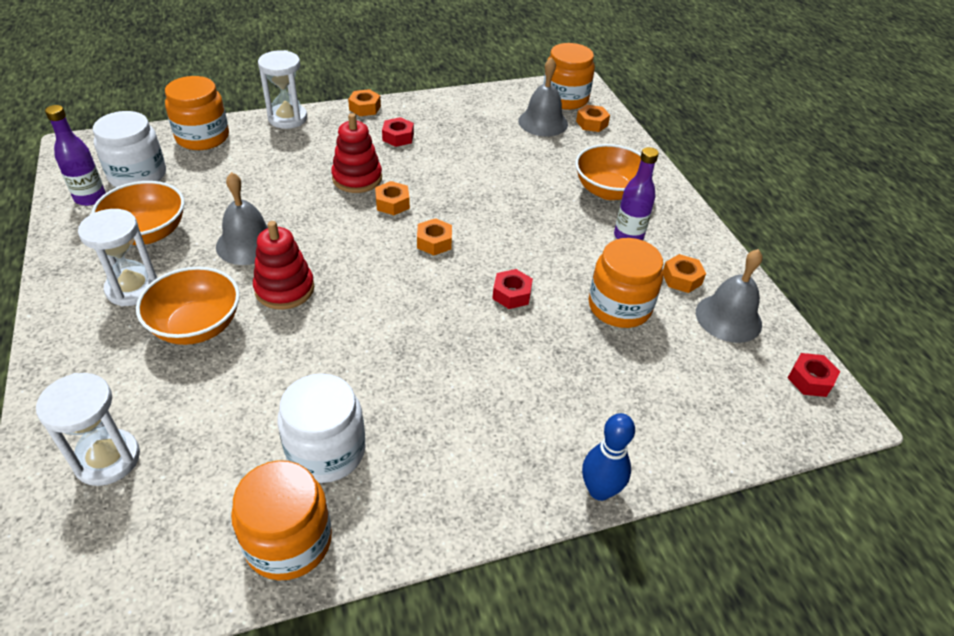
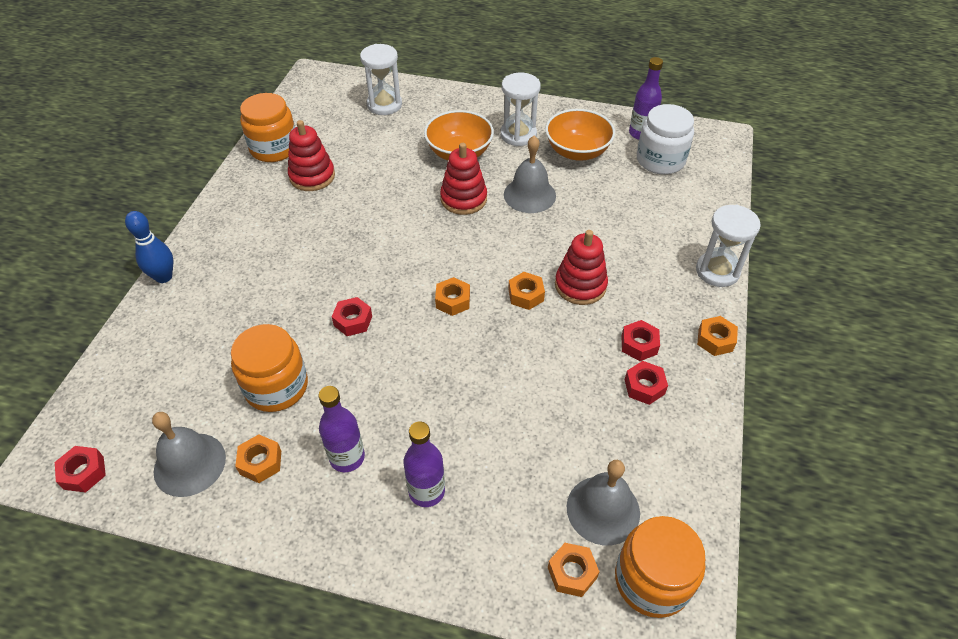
camera: 125 degrees right, 5 degrees up
(202, 137) = (706, 206): orange jar -> none
(326, 451) = (312, 176): white jar -> red stacking toy
(435, 127) = (644, 386): none -> red nut
(608, 191) = (426, 491): orange bowl -> purple bottle

